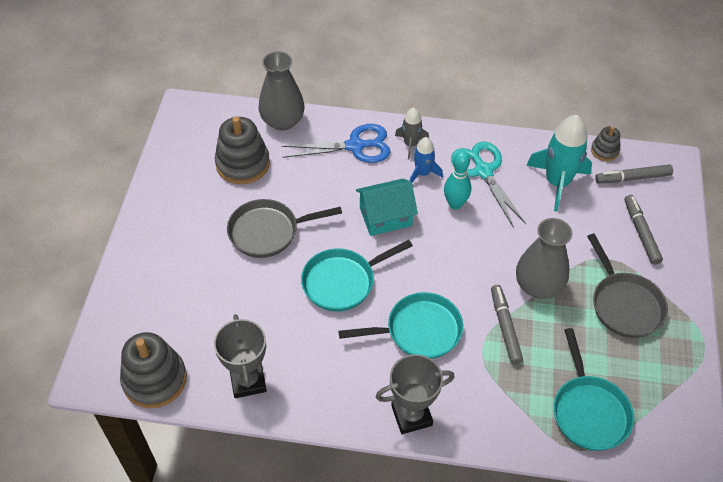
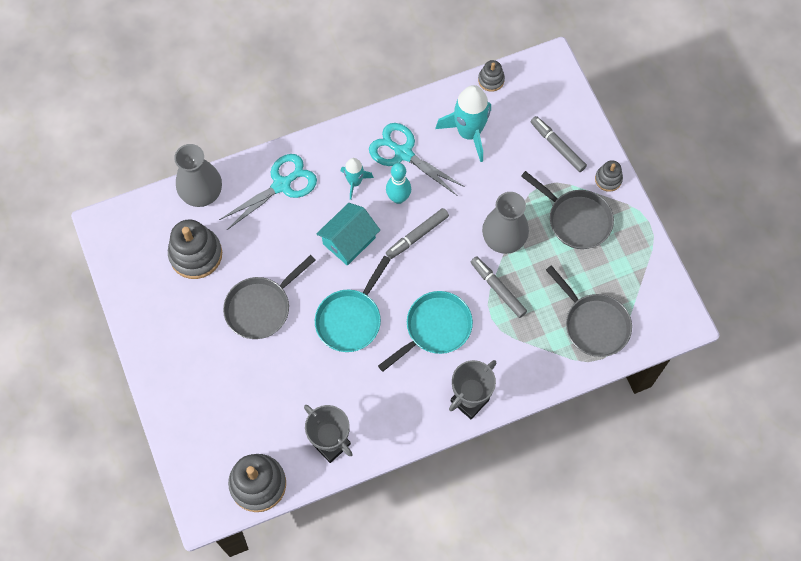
camera: 30 degrees left, 15 degrees up
(355, 146) = (282, 185): blue scissors -> turquoise scissors
(411, 144) = (328, 158): grey rocket -> none
(422, 173) = (354, 182): blue rocket -> turquoise rocket
(589, 411) = (593, 324): turquoise pan -> grey pan
(632, 178) = (526, 96): grey marker -> grey marker (417, 236)
(679, 285) = (608, 179): none -> grey stacking toy

